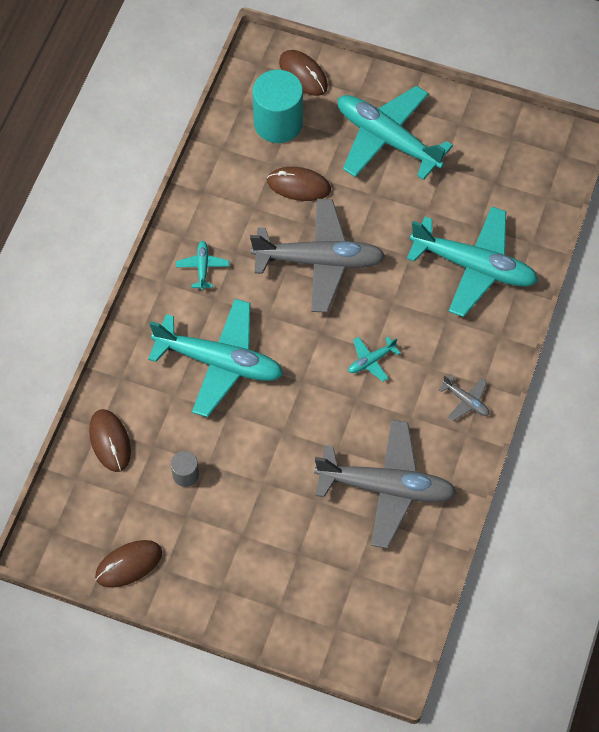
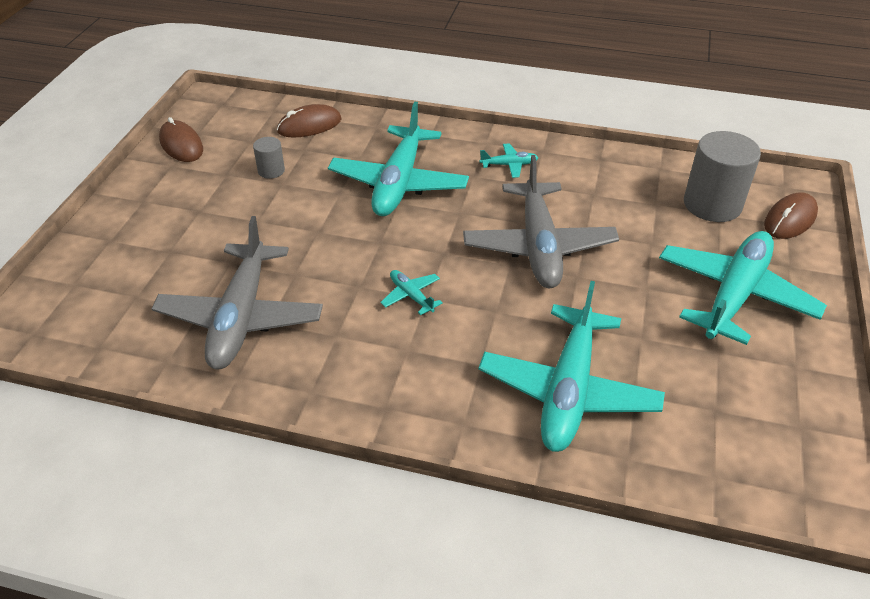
camera: 85 degrees right, 20 degrees down
(278, 123) = (712, 204): turquoise cylinder -> grey cylinder
(299, 185) = (634, 225): brown mouse -> none
(466, 401) = (359, 389): grey plane -> none

